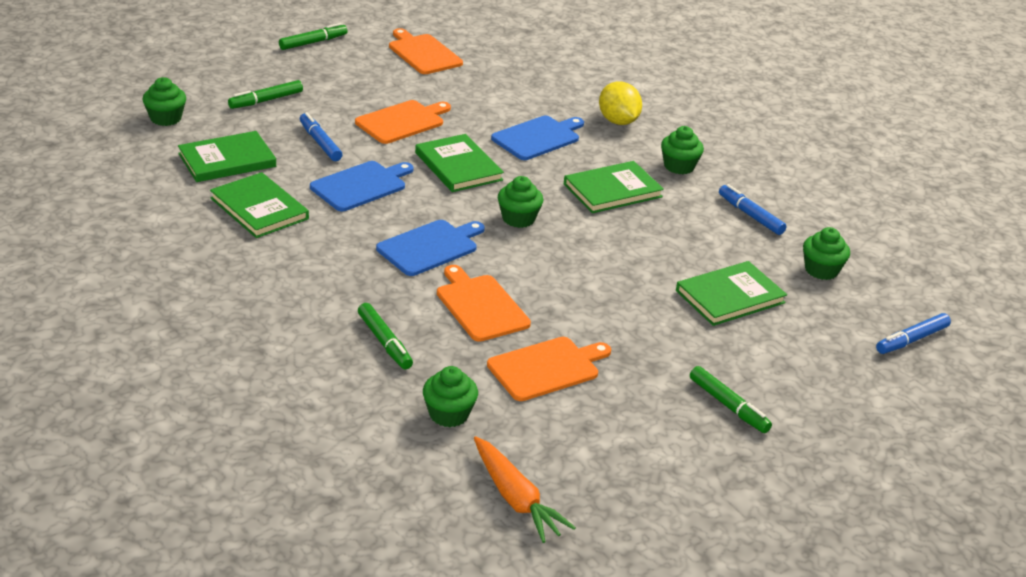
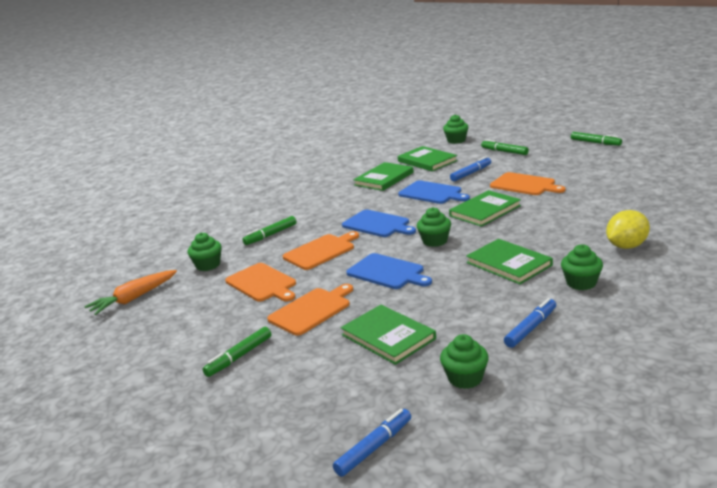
camera: 85 degrees right, 10 degrees down
(423, 53) = (631, 169): orange cutting board -> orange cutting board (312, 310)
(538, 137) = (558, 225): blue cutting board -> blue cutting board (387, 272)
(911, 340) = (374, 447): blue marker -> blue marker turned 90 degrees clockwise

